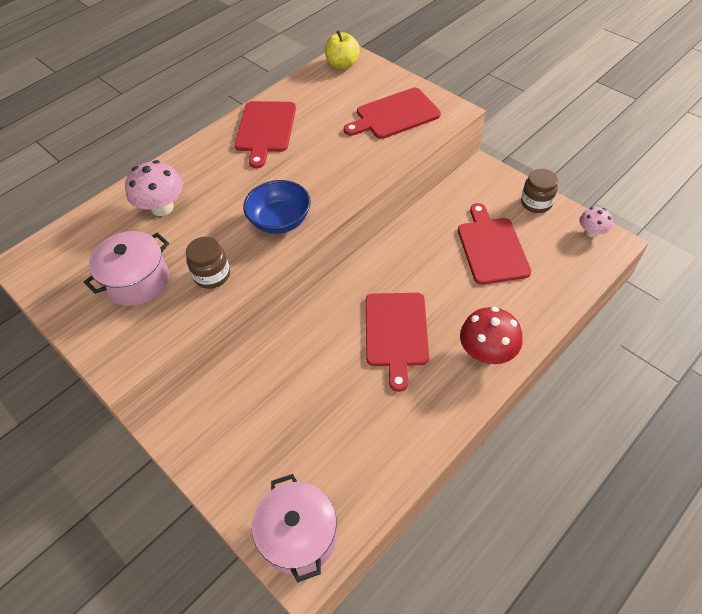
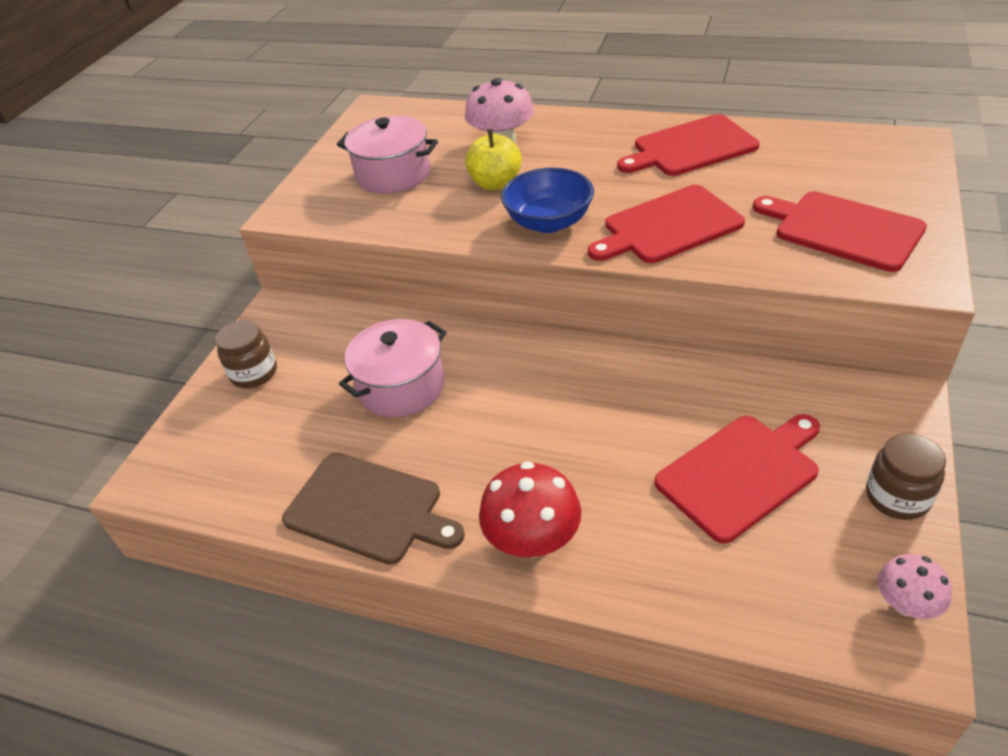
camera: 65 degrees right, 10 degrees down
(212, 275) = (432, 213): brown jar -> brown jar (254, 373)
(299, 535) = (188, 458): pink pot -> pink pot (401, 386)
(342, 65) = (889, 147): yellow apple -> yellow apple (496, 184)
(396, 333) = (504, 428): red cutting board -> red cutting board (668, 226)
(418, 427) = (368, 509): none -> brown cutting board

